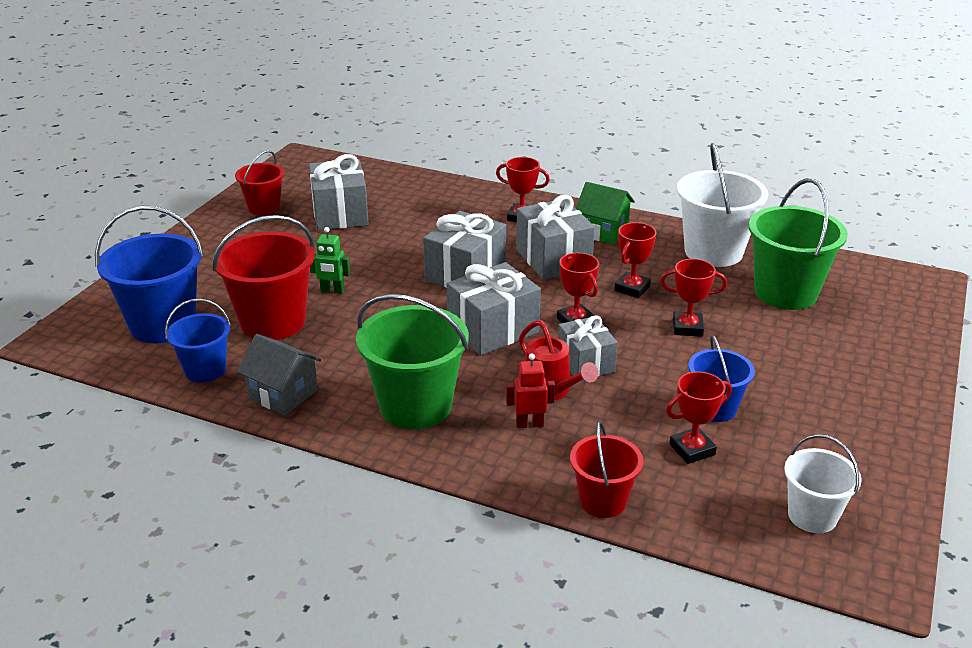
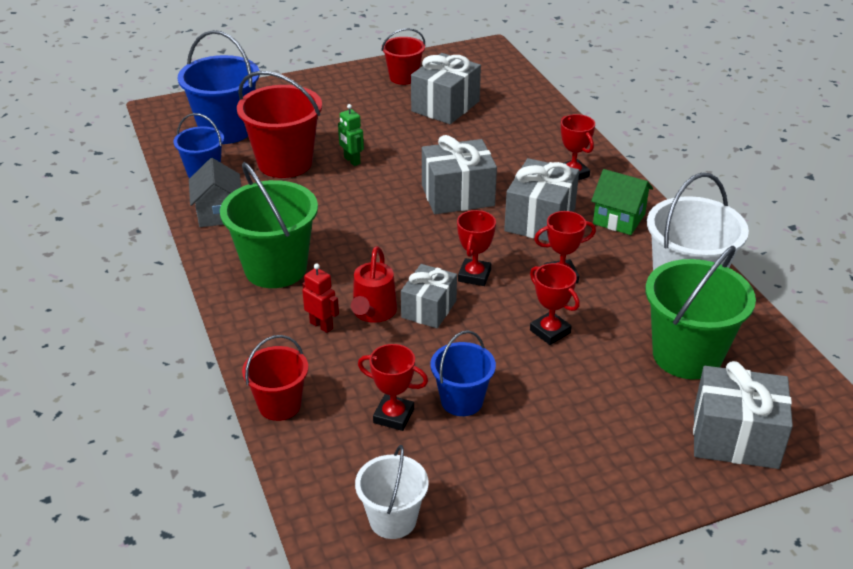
camera: 45 degrees right, 5 degrees up
(493, 330) = (407, 247): grey gift -> grey gift (735, 438)
(603, 231) = (619, 219): green house -> green house turned 45 degrees counterclockwise

